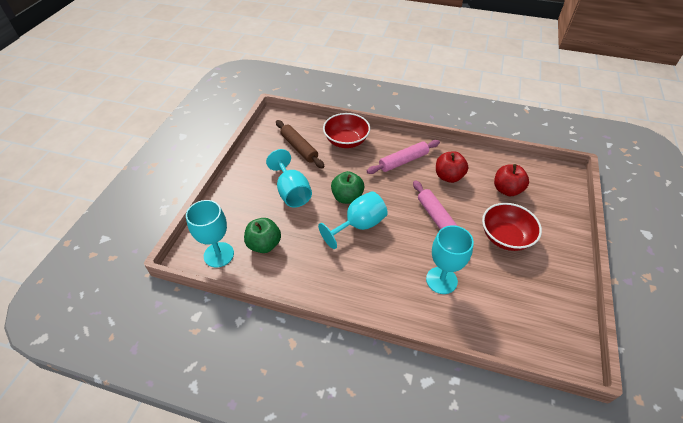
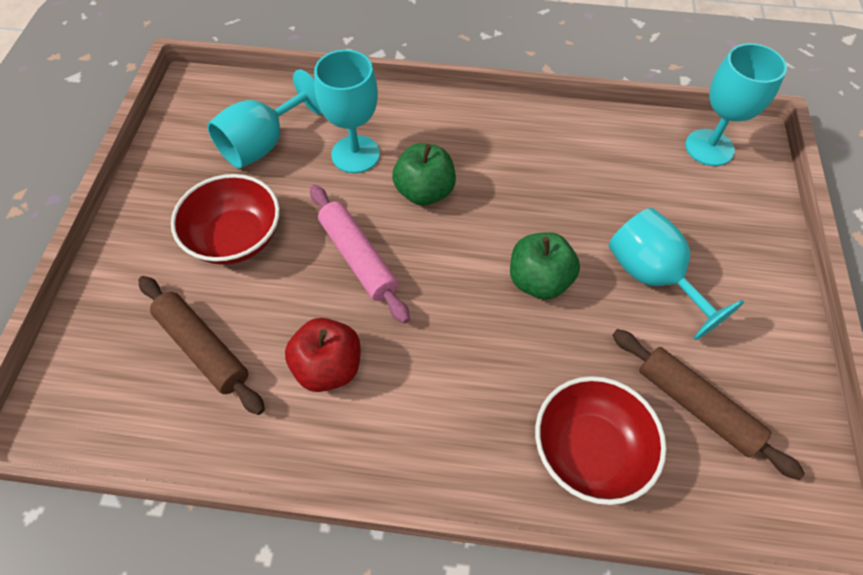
camera: 170 degrees right, 10 degrees up
(264, 244) = (648, 171): green apple -> green apple (424, 192)
(359, 225) = (501, 225): turquoise goblet -> turquoise goblet (263, 144)
(403, 161) = (435, 400): pink rolling pin -> none
(507, 190) = (203, 348): red apple -> brown rolling pin

